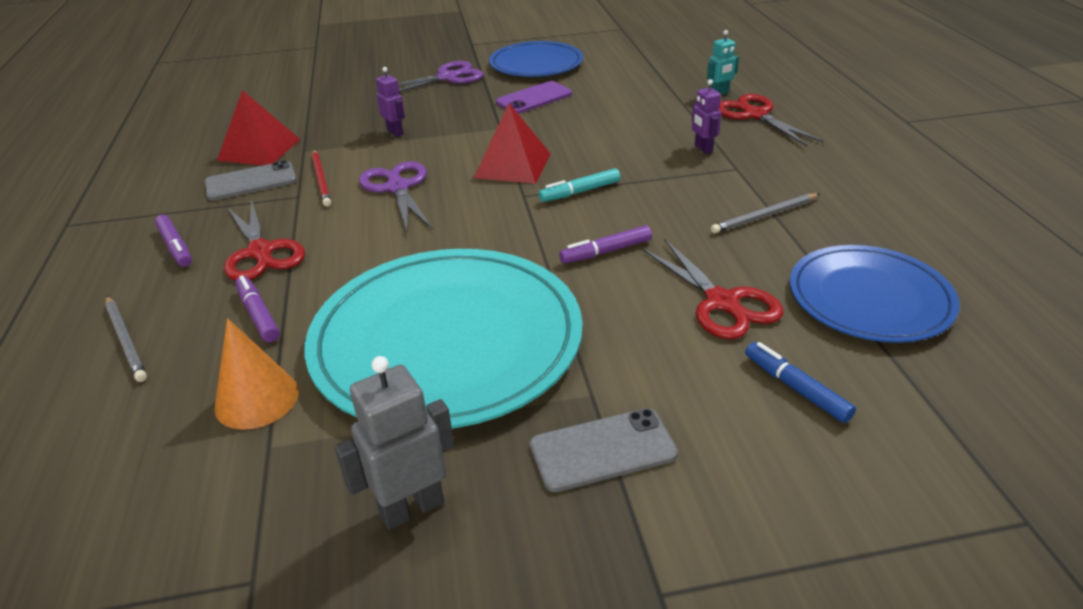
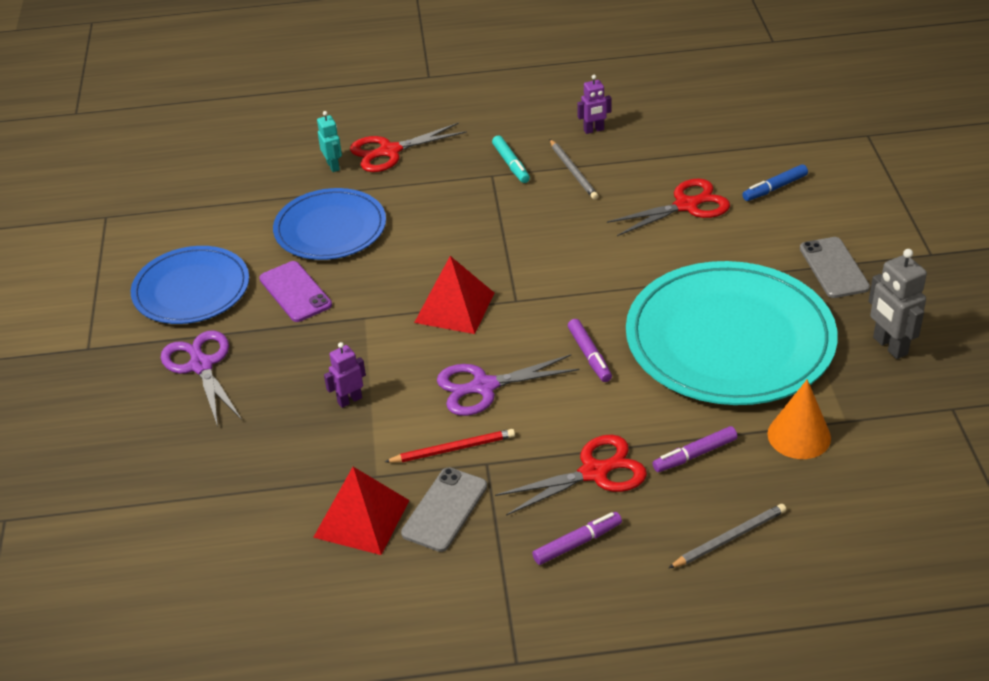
camera: 85 degrees left, 5 degrees up
(251, 181) = (444, 509): grey phone -> grey phone turned 45 degrees clockwise
(580, 192) = (516, 265): turquoise marker -> turquoise marker (511, 164)
(606, 251) = (616, 255): purple marker -> purple marker (589, 355)
(703, 149) = (451, 189): purple robot -> purple robot (594, 130)
(869, 298) = (684, 144): blue plate -> blue plate (330, 228)

